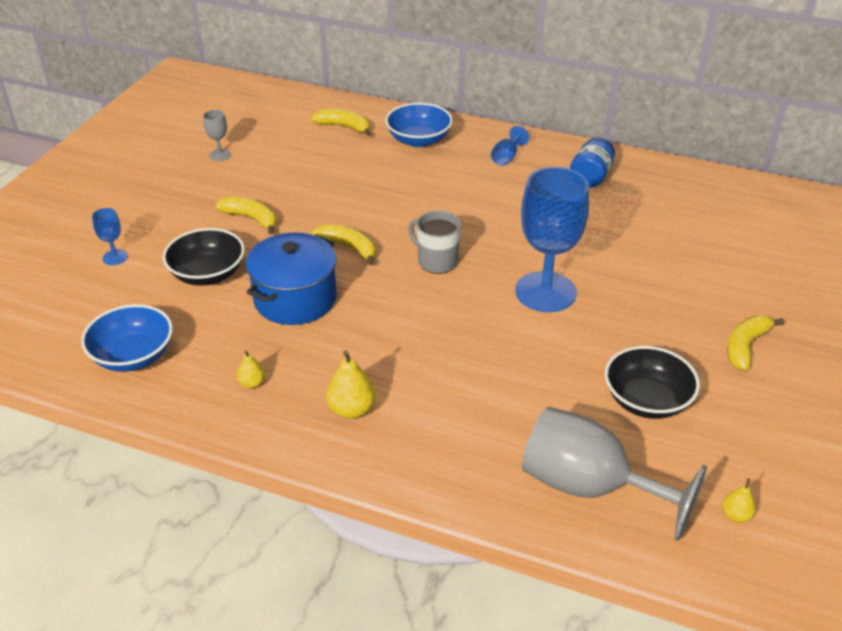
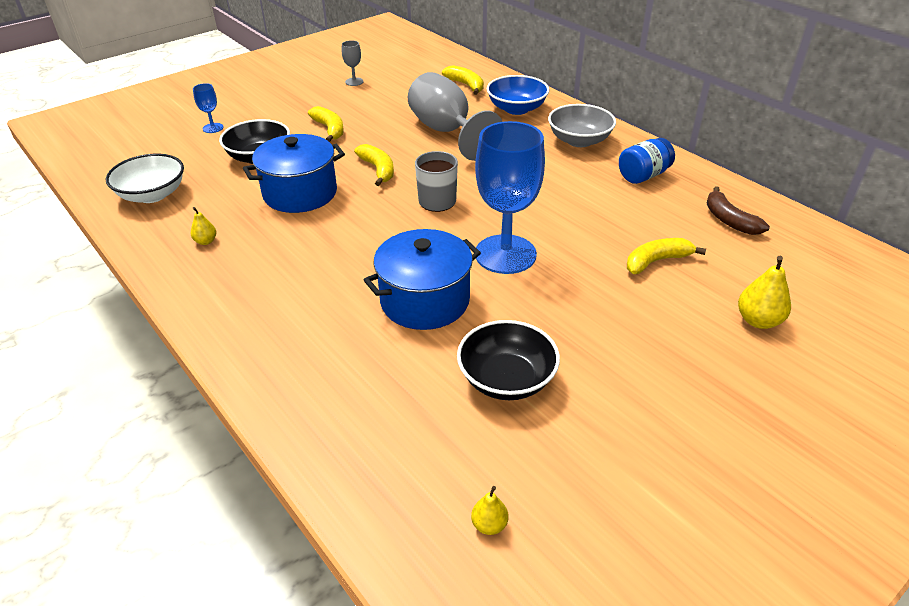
camera: 30 degrees right, 0 degrees up
(133, 356) = (152, 195): blue bowl -> white bowl
(351, 409) = (253, 287): yellow pear -> yellow pear (758, 321)
(506, 157) = (579, 140): blue goblet -> grey bowl
(519, 360) = (425, 301): none -> blue pot
(589, 487) = (375, 431): grey goblet -> grey goblet (446, 131)
(690, 197) = (729, 220): none -> brown banana
(745, 346) = (658, 370): yellow banana -> yellow banana (656, 261)

